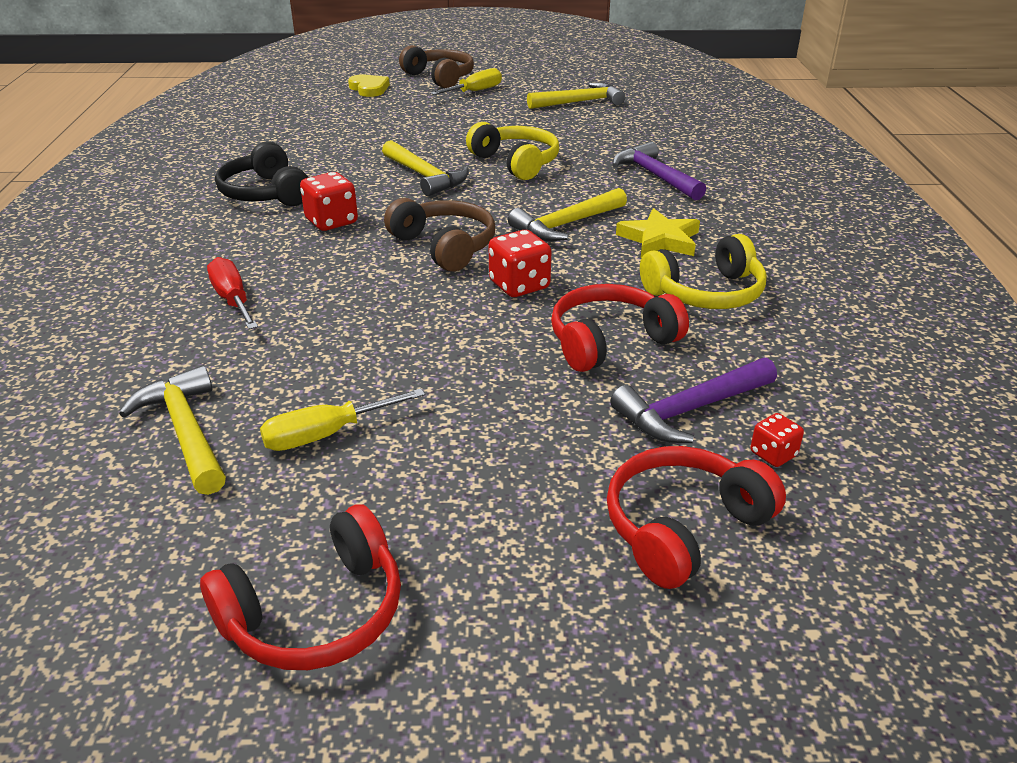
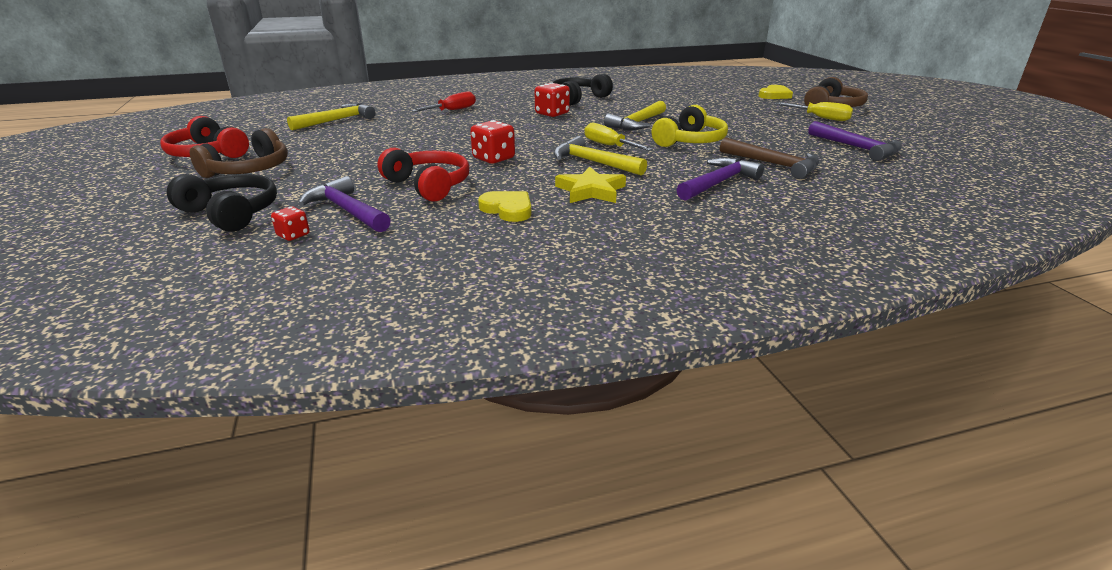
camera: 75 degrees right, 5 degrees down
(326, 434) = (331, 140): yellow screwdriver -> yellow screwdriver (609, 146)
(445, 246) = (537, 138): brown headphones -> brown headphones (249, 170)
(580, 102) = (856, 148): yellow hammer -> purple hammer
(611, 143) = (773, 164): none -> brown hammer
(683, 527) = (231, 213): red headphones -> black headphones
(706, 293) = (508, 209): yellow headphones -> yellow heart

